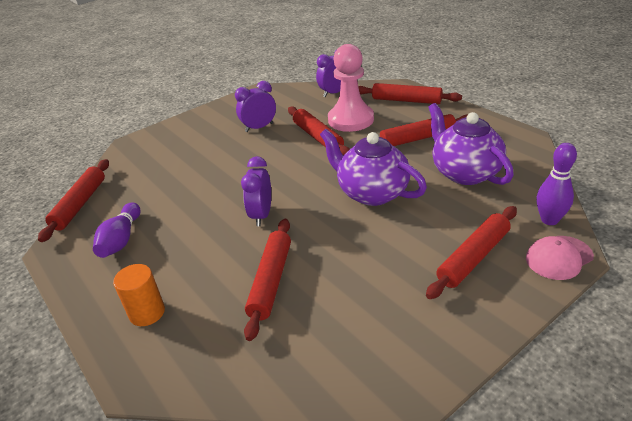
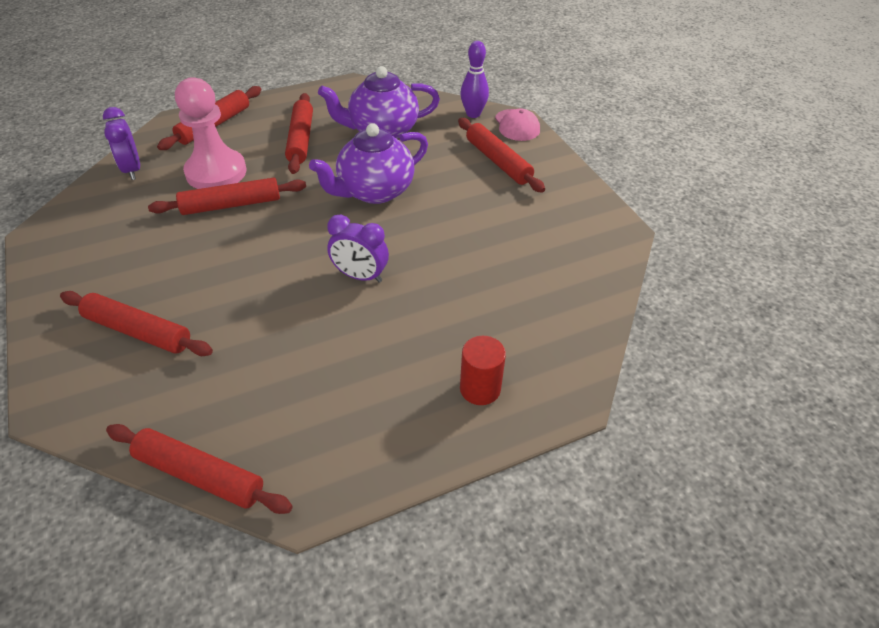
camera: 80 degrees left, 10 degrees up
(121, 240) = (328, 416): purple bowling pin -> none
(147, 313) = (480, 389): orange cylinder -> red cylinder
(259, 127) = (155, 251): purple clock -> none
(271, 281) = (473, 284): red rolling pin -> red rolling pin (138, 331)

